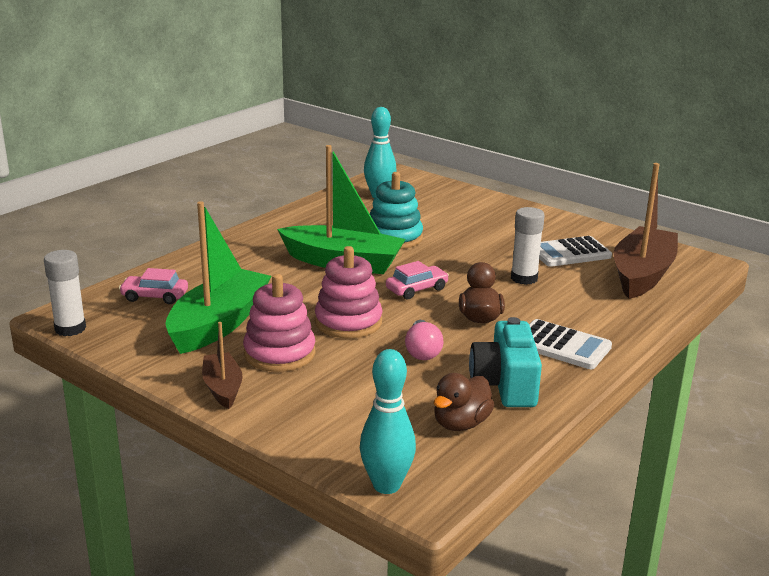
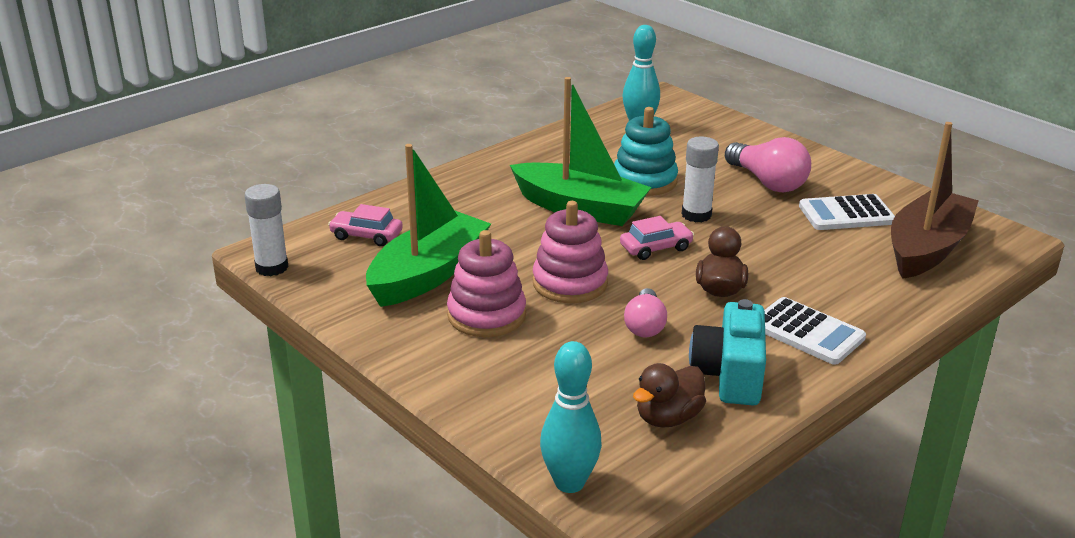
camera: 10 degrees right, 5 degrees up
(223, 388) = (418, 351): brown boat -> none
(498, 233) = (767, 182): none -> pink light bulb
(524, 278) = (783, 243): white glue stick -> white glue stick (696, 215)

